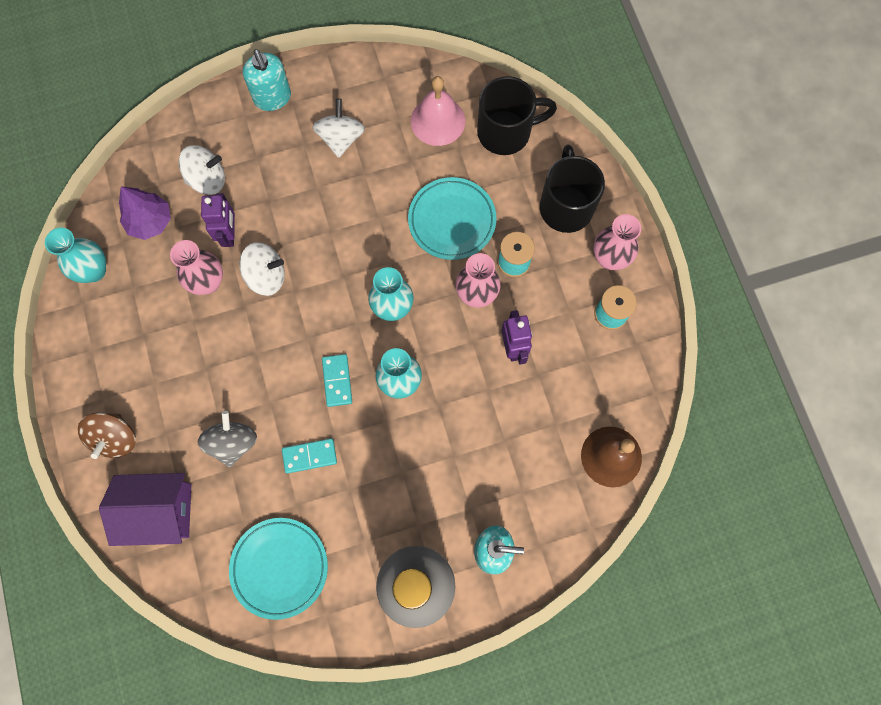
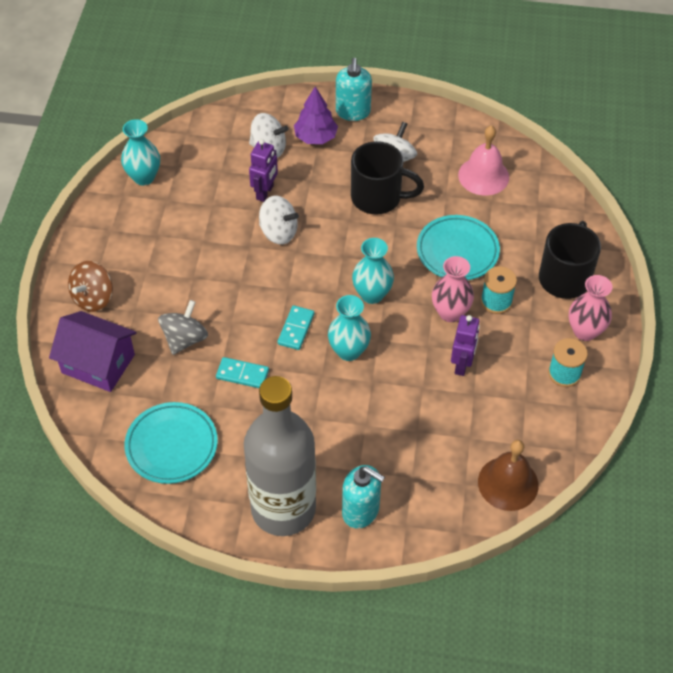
camera: 25 degrees right, 20 degrees down
(150, 221) = (207, 160): purple tree -> purple tree (315, 137)
(208, 282) = (229, 219): pink vase -> none
(506, 132) = (539, 205): black mug -> black mug (378, 198)

